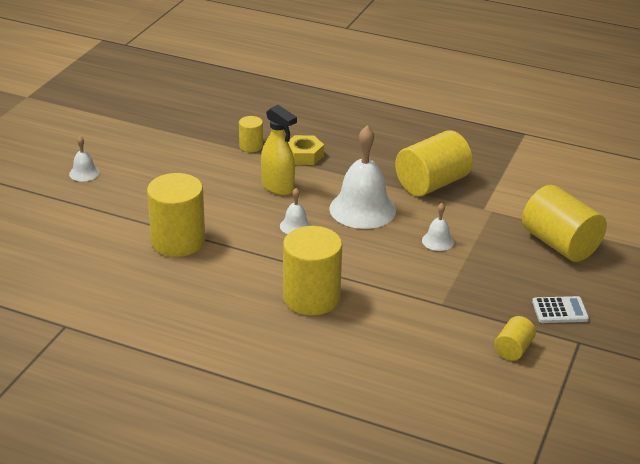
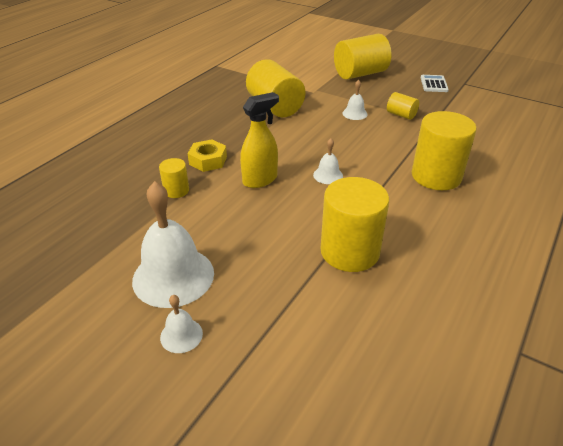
camera: 80 degrees left, 5 degrees up
(362, 209) = (306, 140): white bell -> white bell (173, 276)
(513, 349) = (478, 103): yellow cylinder -> yellow cylinder (401, 115)

